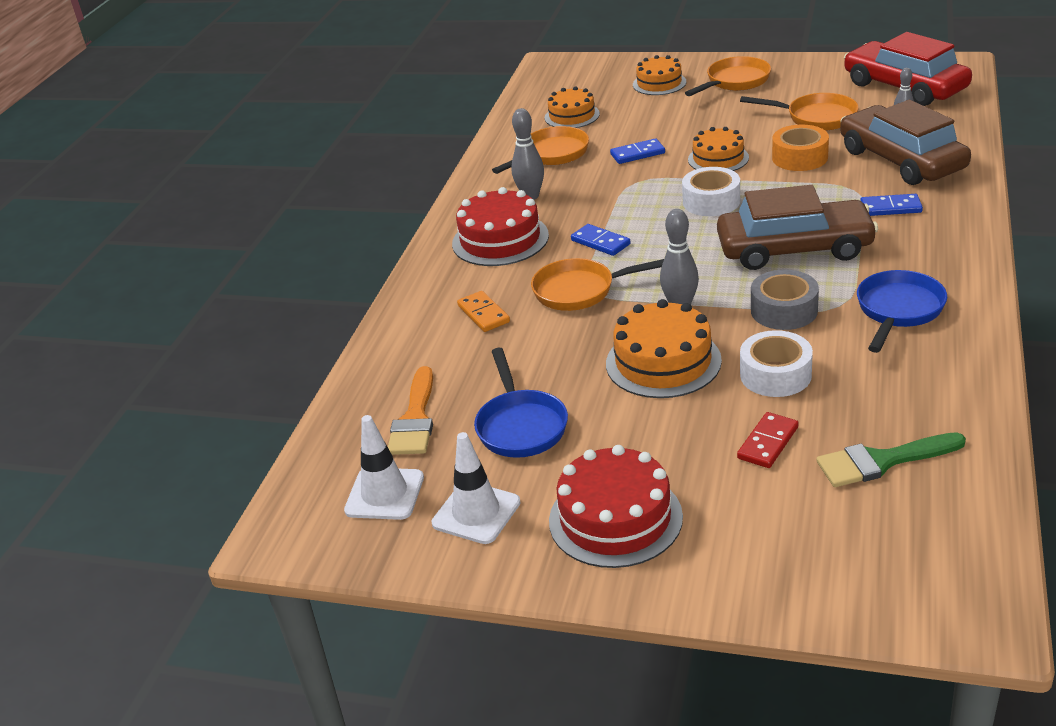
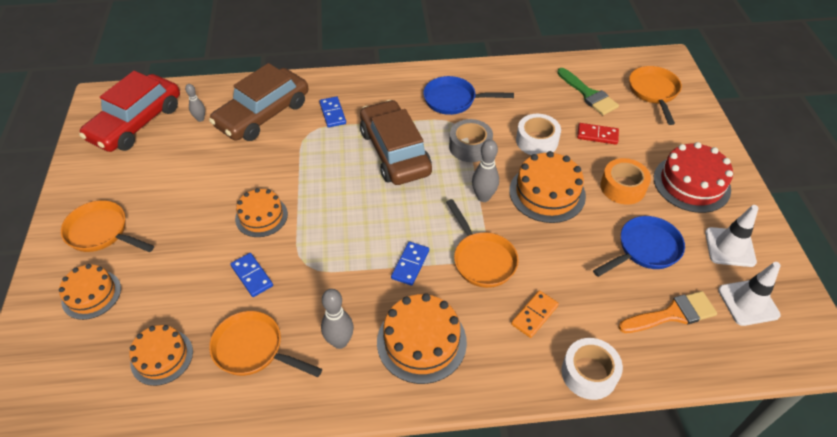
camera: 115 degrees left, 15 degrees up
(500, 239) = (421, 341): red cake -> orange cake
(711, 201) = (335, 207): white tape -> white tape (589, 373)
(800, 157) = (259, 167): orange tape -> orange tape (622, 187)
(816, 118) = (188, 167): orange pan -> orange pan (653, 92)

